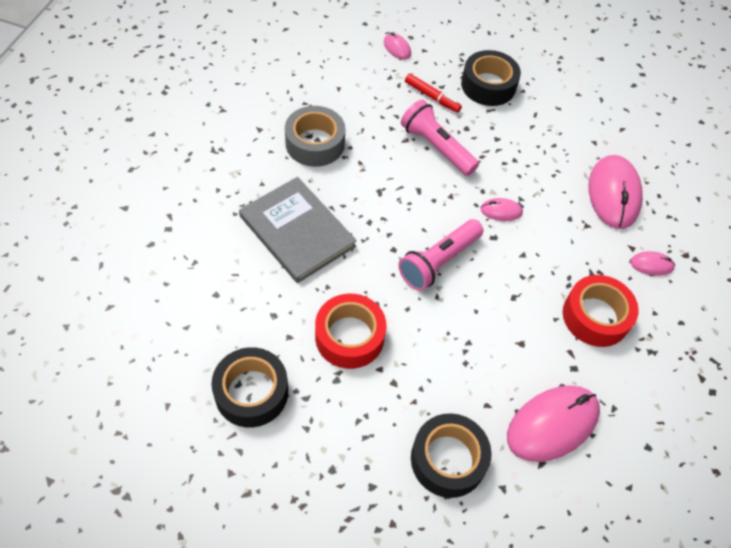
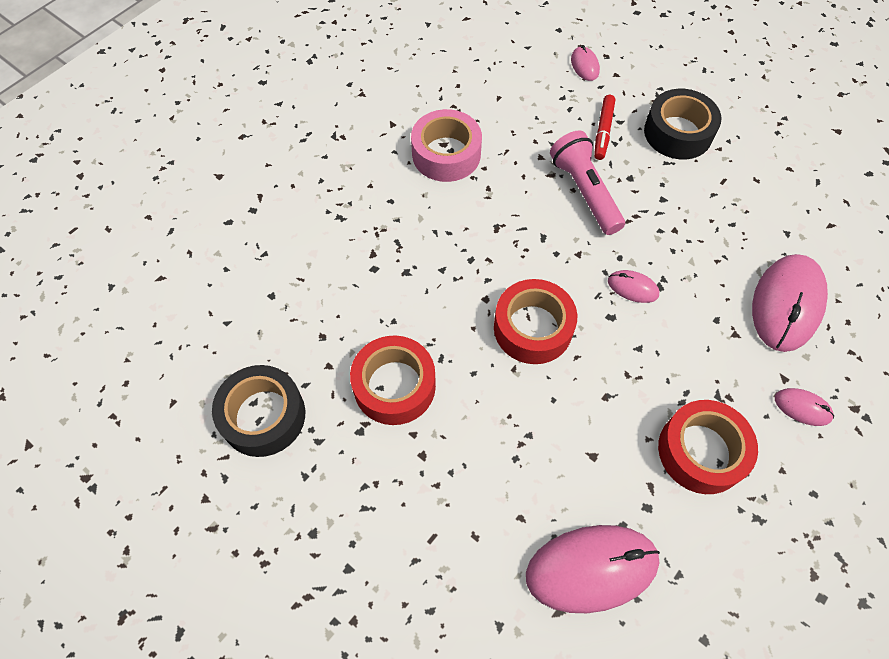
camera: 25 degrees right, 5 degrees up
(297, 231) = (386, 248): grey book -> none
(315, 143) = (446, 154): grey tape -> pink tape
(432, 97) = (603, 131): red marker -> red marker turned 45 degrees clockwise
(439, 262) = (532, 328): pink flashlight -> red tape
(448, 459) = (447, 568): black tape -> none

